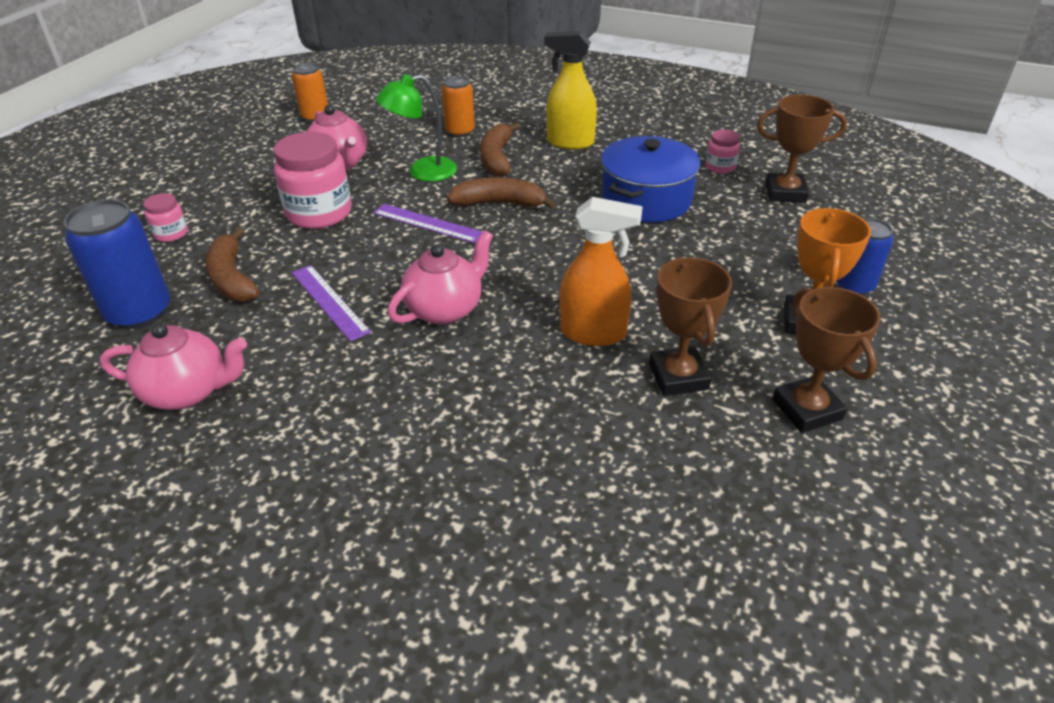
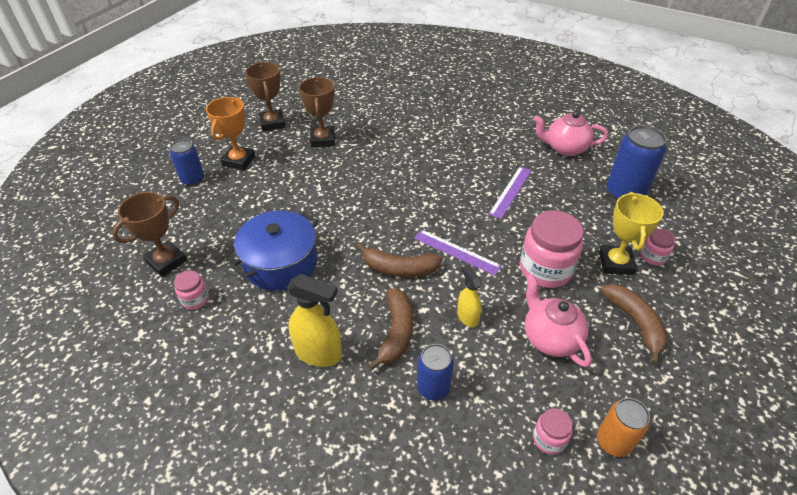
camera: 175 degrees left, 5 degrees up
(225, 224) = (616, 263): none -> yellow trophy
(232, 278) = (581, 213): brown banana -> brown banana (635, 323)
(329, 301) = (511, 192): purple ruler -> purple ruler turned 60 degrees clockwise
(367, 115) = (549, 439): none -> pink jar
(422, 172) = (467, 317): green lamp -> yellow spray bottle
(445, 309) = (439, 182): pink teapot -> none
(460, 131) = (433, 387): orange can -> blue can
(593, 333) = (357, 163): orange spray bottle -> none
(785, 193) = (166, 261): brown trophy -> brown trophy turned 60 degrees counterclockwise

